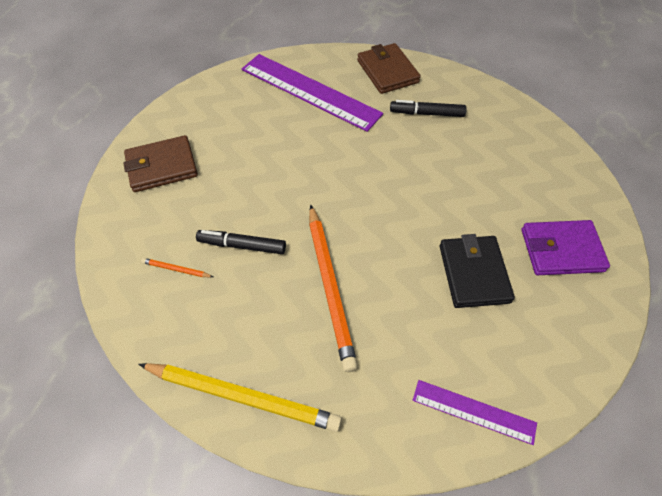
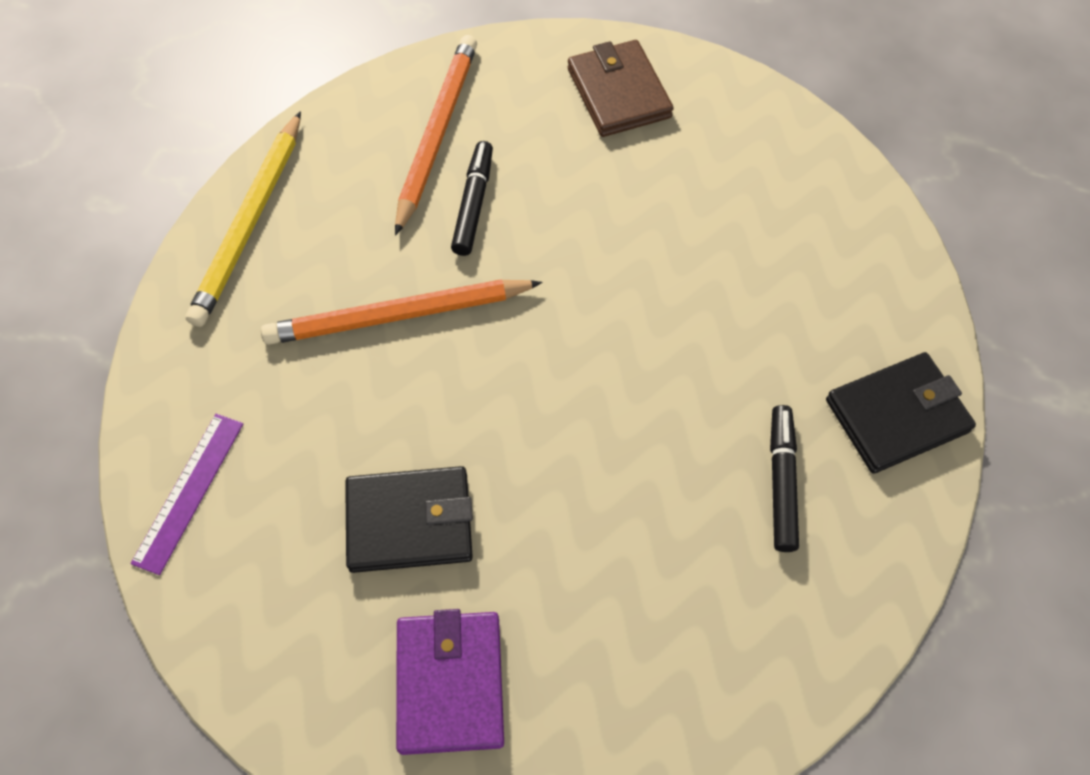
camera: 90 degrees right, 5 degrees up
(176, 269) = (437, 134): orange pencil -> orange pencil, size x2.43
(310, 91) = (815, 280): purple ruler -> none
(387, 71) = (896, 415): brown wallet -> black wallet

